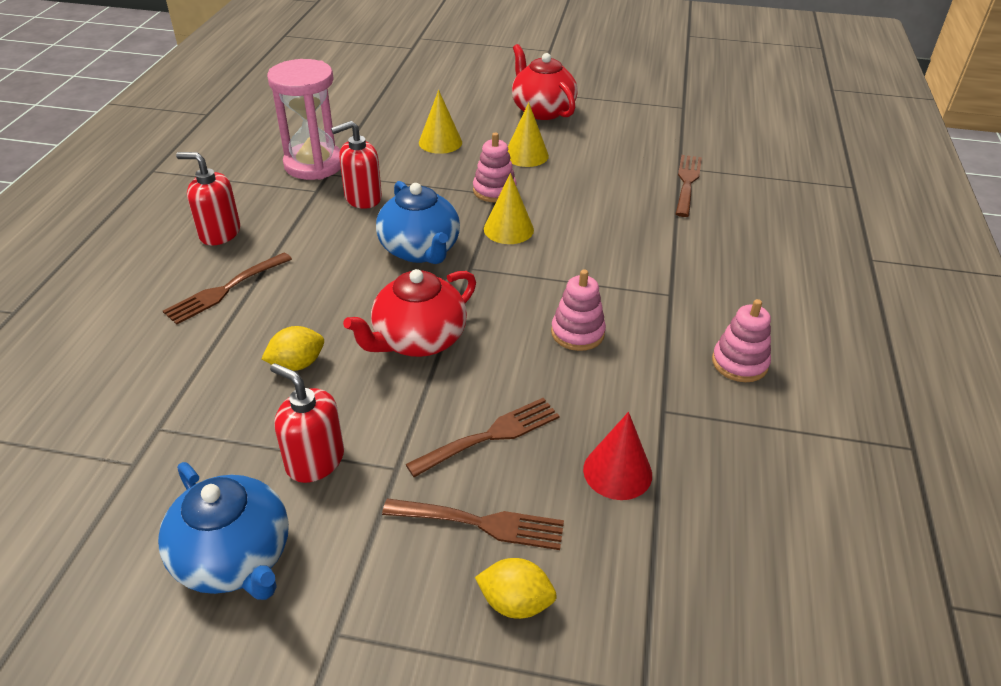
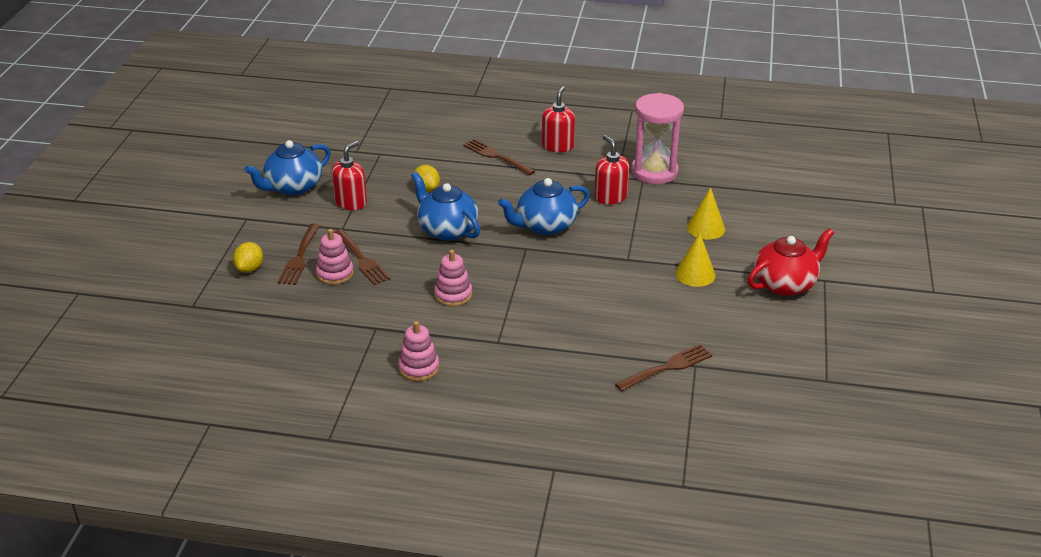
camera: 90 degrees right, 5 degrees down
(418, 340) = (447, 230): red teapot -> blue teapot
(494, 191) = (632, 257): pink stacking toy -> pink stacking toy (335, 273)
(508, 229) = (577, 265): yellow cone -> none
(617, 472) = (327, 305): red cone -> none
(687, 182) = (667, 367): brown fork -> brown fork turned 45 degrees counterclockwise

